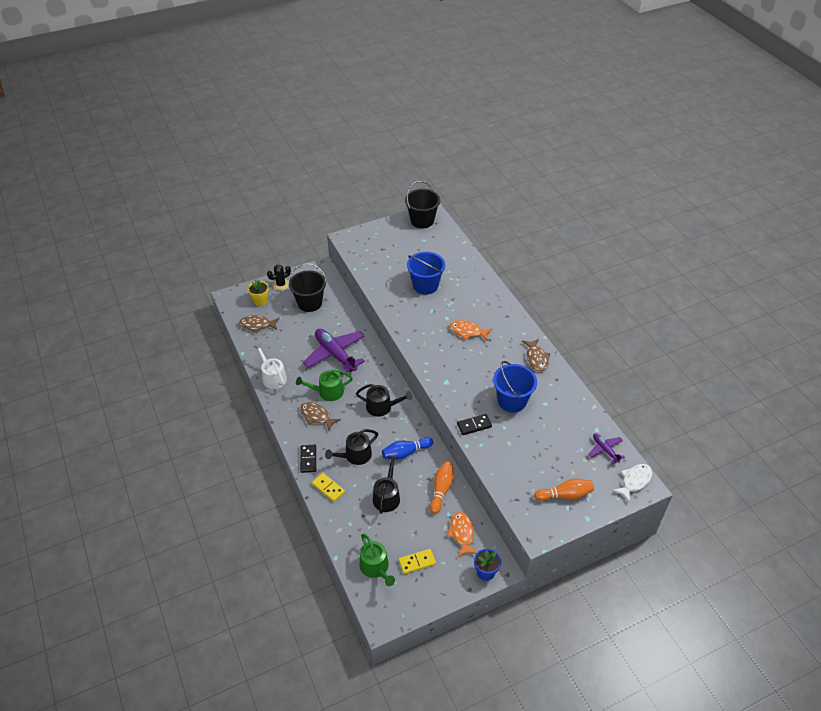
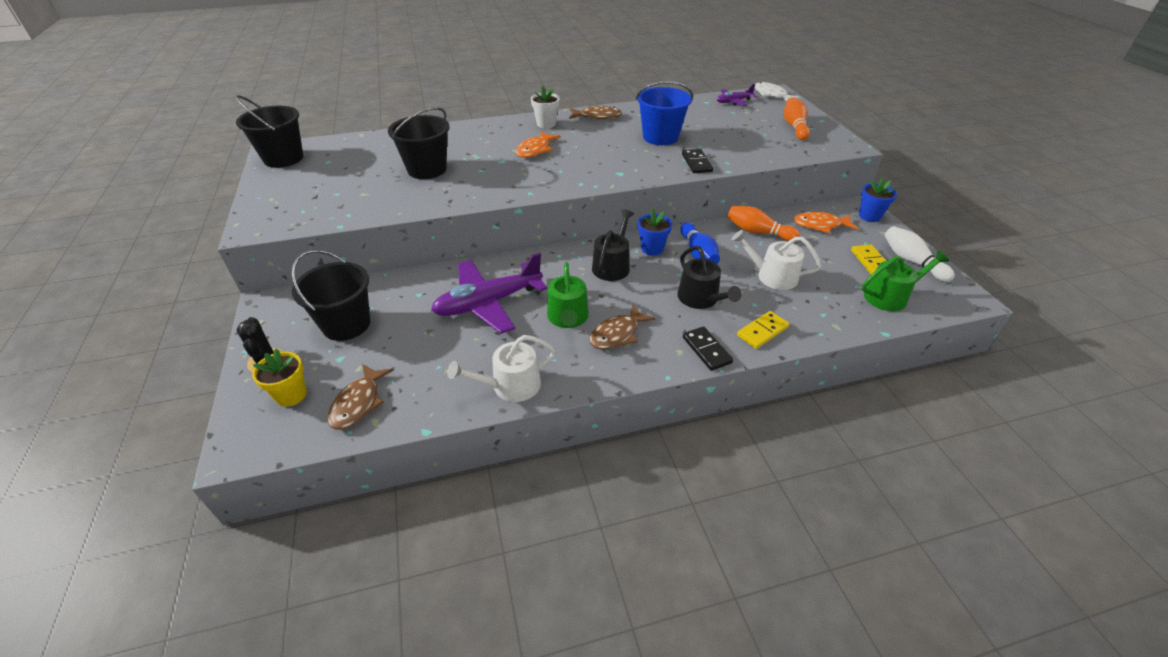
camera: 80 degrees left, 5 degrees down
(308, 459) = (706, 350): black domino -> black domino turned 60 degrees clockwise
(387, 496) = (772, 276): black watering can -> white watering can
(405, 426) = (652, 249): none -> blue flower pot
(423, 591) = (911, 261): none -> white bowling pin
(425, 285) = (427, 169): blue bucket -> black bucket
(512, 330) = (546, 124): none -> white flower pot

